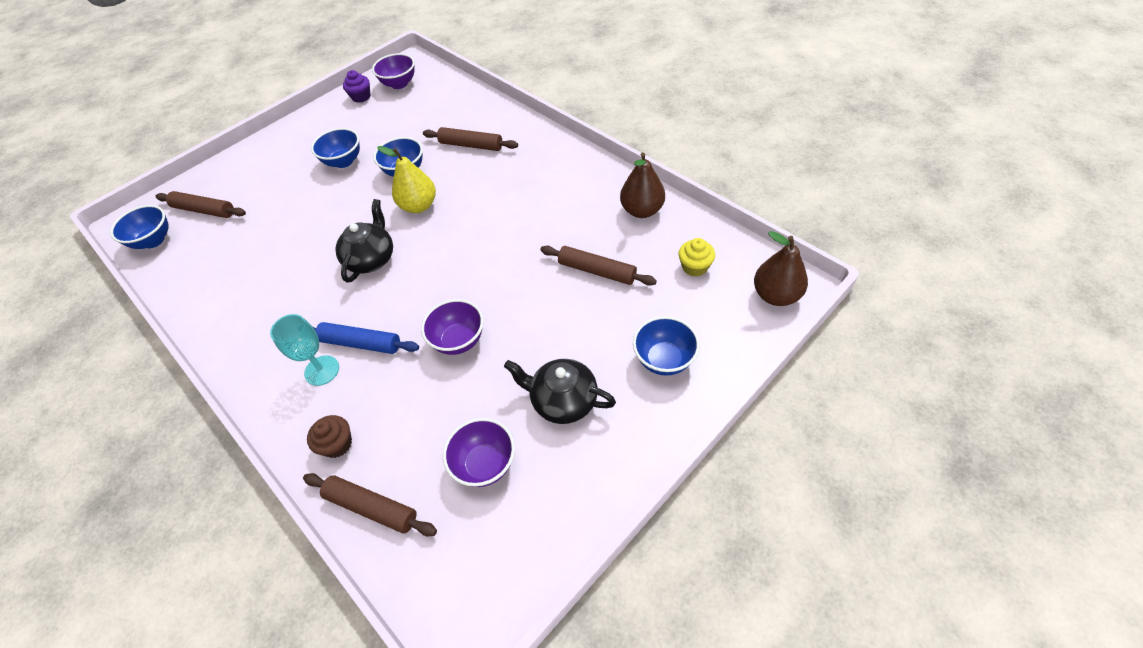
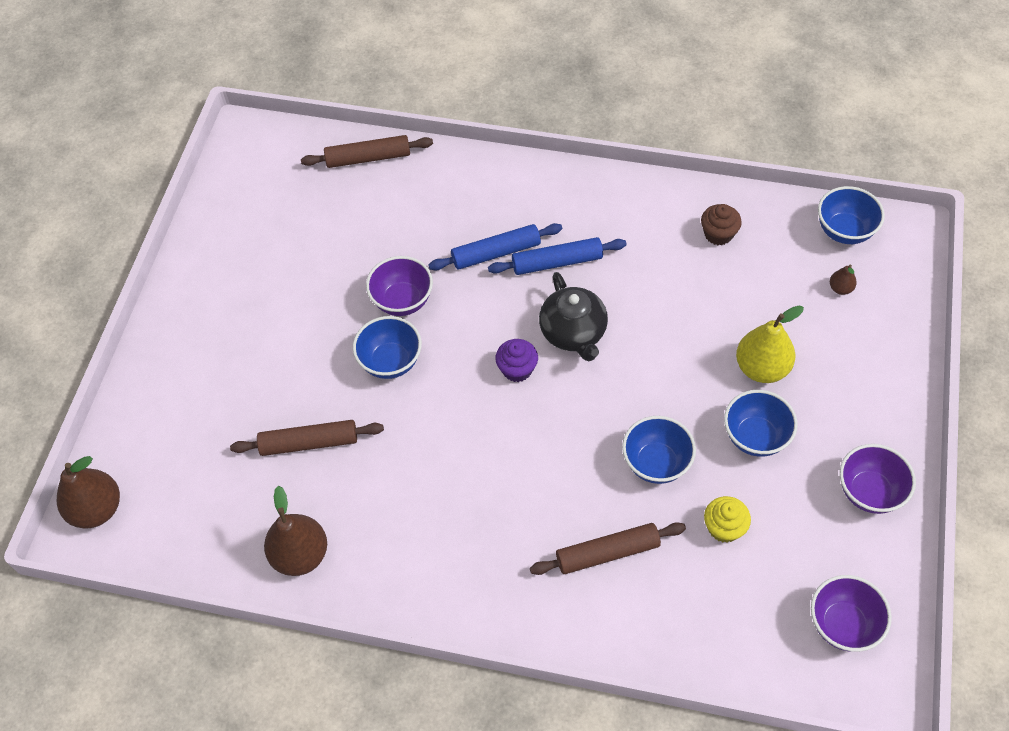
camera: 145 degrees right, 5 degrees up
(204, 210) = (840, 288): brown rolling pin -> brown pear
(322, 370) = (508, 215): turquoise goblet -> none
(330, 312) = (557, 262): none -> blue rolling pin
(337, 444) = (436, 177): brown cupcake -> brown cupcake (718, 234)
(361, 97) = (871, 564): purple cupcake -> purple cupcake (517, 369)
(419, 206) = (586, 423): yellow pear -> yellow pear (761, 368)
(485, 464) = (301, 224): purple bowl -> purple bowl (869, 492)
(563, 401) = (265, 299): black teapot -> none
(664, 360) = (189, 380): blue bowl -> blue bowl (390, 362)
(694, 267) = (200, 502): yellow cupcake -> yellow cupcake (724, 527)

